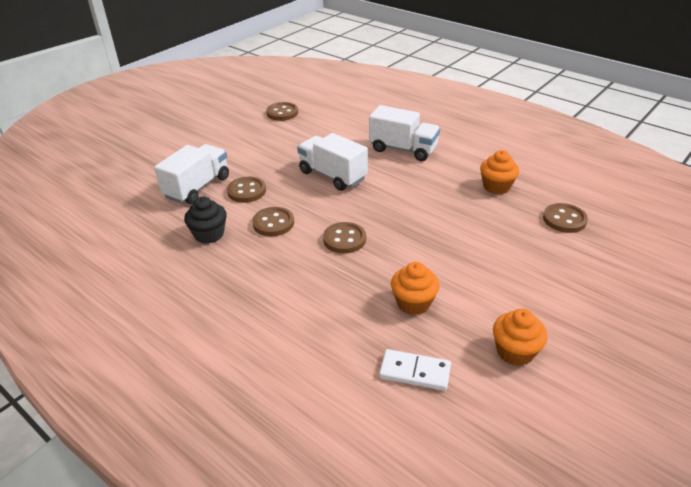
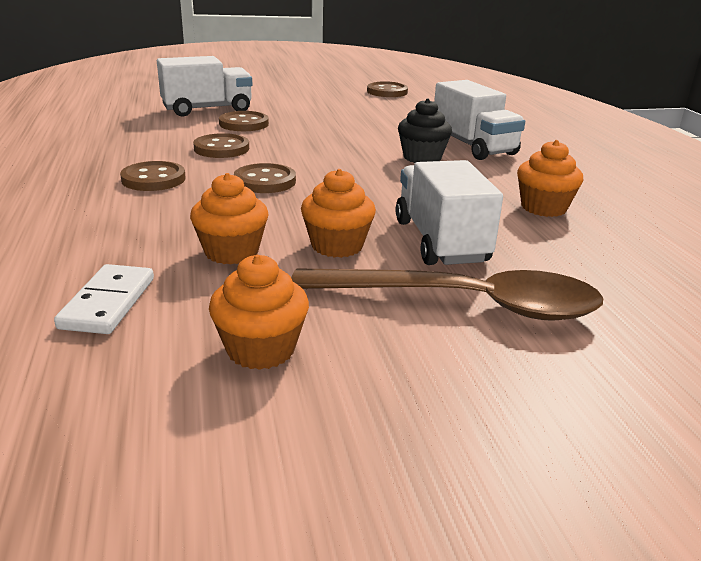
camera: 35 degrees right, 10 degrees down
(209, 234) = (151, 136): black cupcake -> black cupcake (422, 157)
(332, 175) = (350, 139): white truck -> white truck (440, 241)
(415, 372) = (108, 303): white domino -> white domino turned 45 degrees clockwise
(451, 268) = (337, 246): none -> orange cupcake
(547, 274) = (463, 304): none -> brown spoon
(564, 219) = (597, 269): brown button -> brown button (153, 179)

